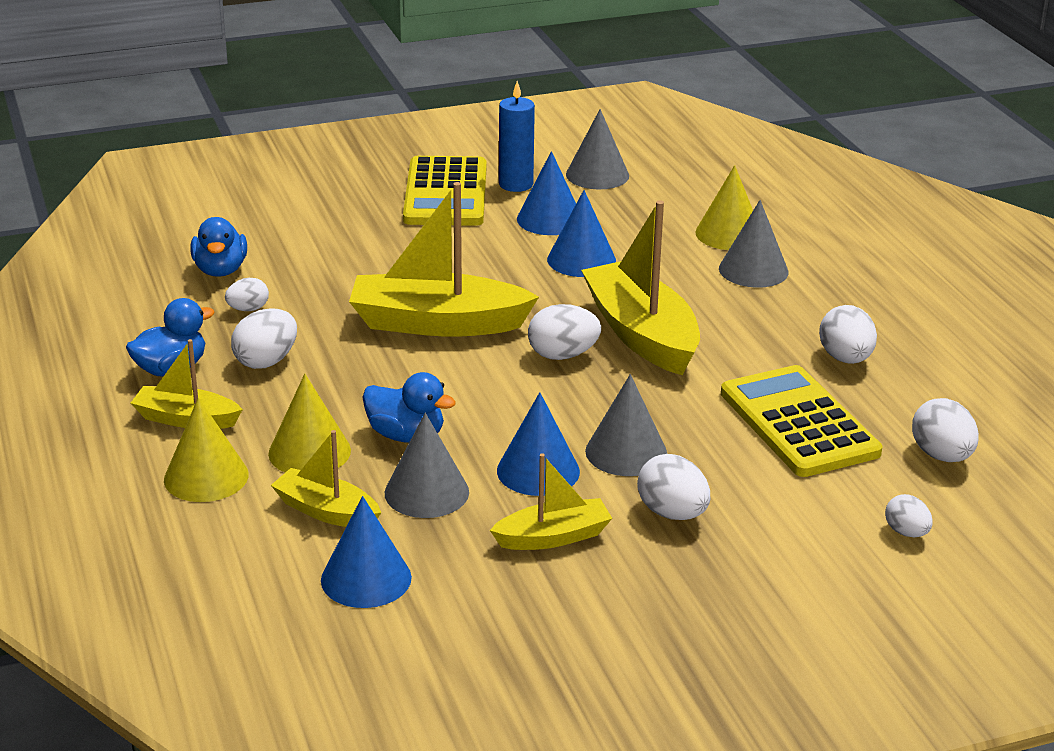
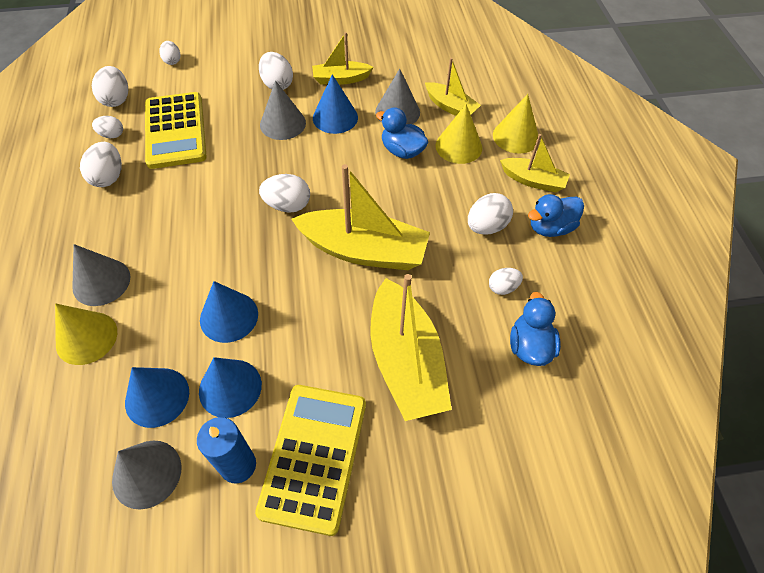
camera: 170 degrees left, 25 degrees up
(366, 578) = (434, 69): blue cone -> blue cone (157, 397)
(641, 334) = (226, 218): yellow boat -> yellow boat (405, 361)
(895, 407) = (112, 135): none -> white egg

